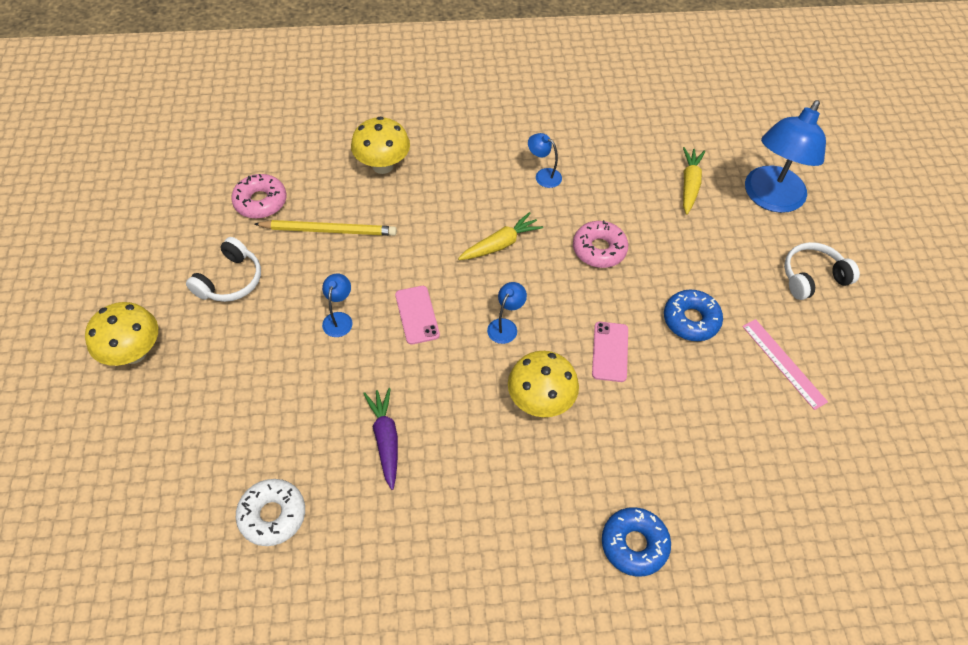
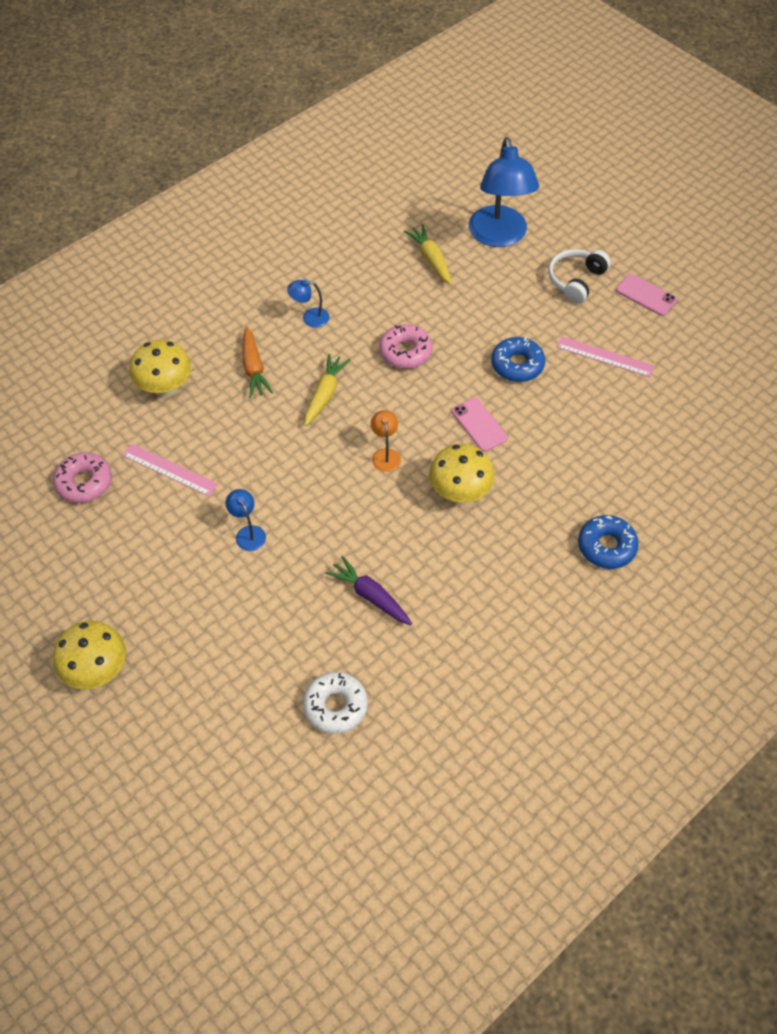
camera: 35 degrees left, 0 degrees up
(230, 280) = (123, 562): white headphones -> none
(328, 230) = (170, 469): yellow pencil -> pink ruler
(417, 315) = (308, 490): pink phone -> pink phone (646, 295)
(463, 189) = (253, 368): none -> orange carrot
(505, 326) = (385, 455): blue lamp -> orange lamp

